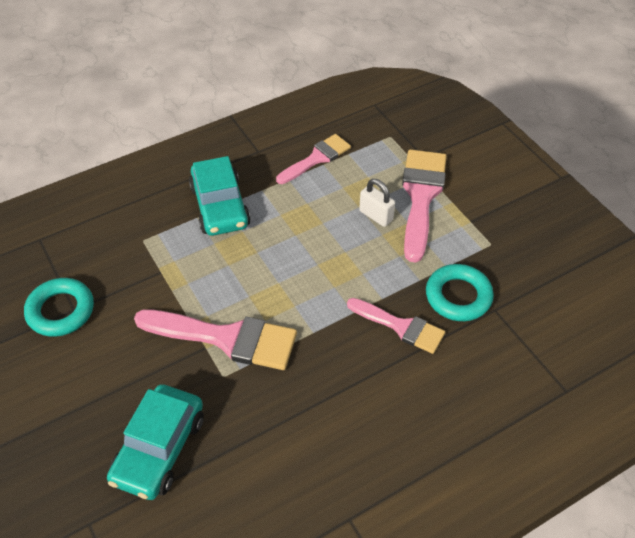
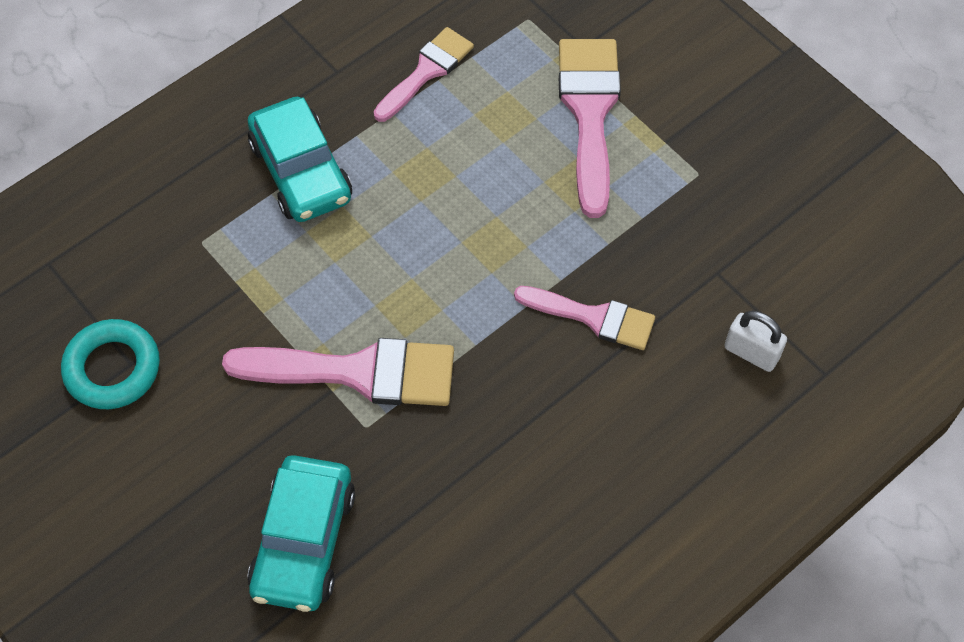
camera: 10 degrees left, 10 degrees up
(376, 215) = (530, 153): white padlock -> white padlock (751, 352)
(458, 296) = (665, 260): turquoise ring -> none

